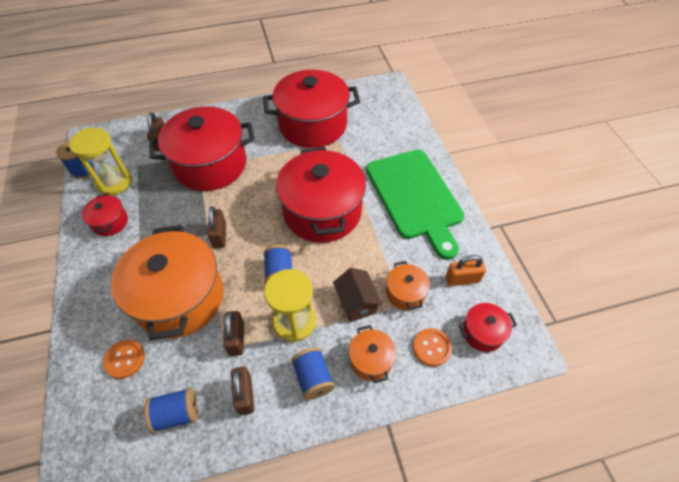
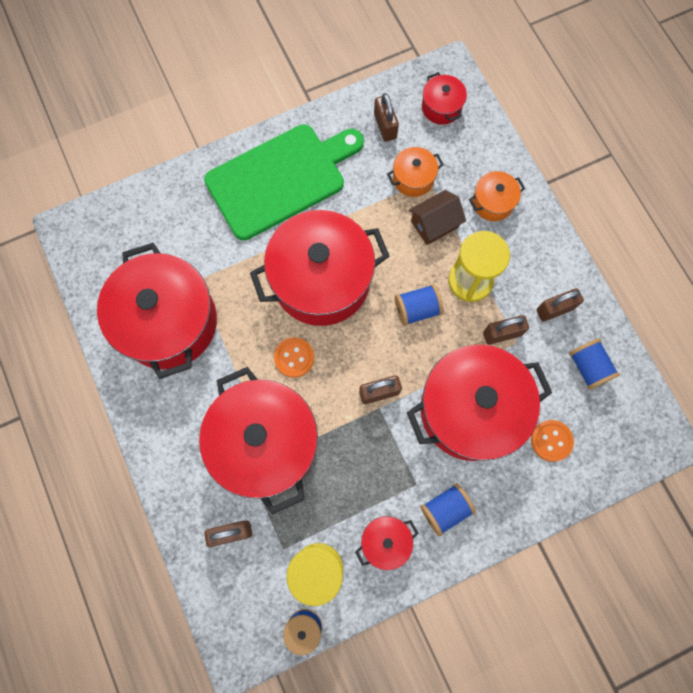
camera: 100 degrees left, 20 degrees up
(180, 298) = (470, 410): orange pot -> red pot
(313, 378) = (523, 251): blue spool -> blue spool (445, 509)
(431, 347) = (467, 150): orange button -> orange button (294, 358)
(462, 279) = (385, 126): orange padlock -> brown padlock

